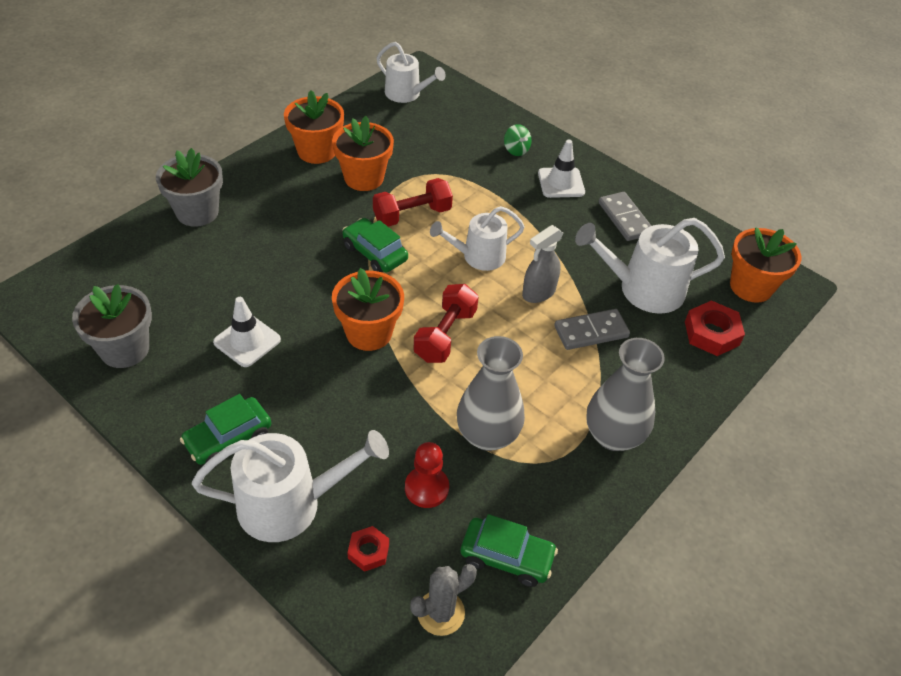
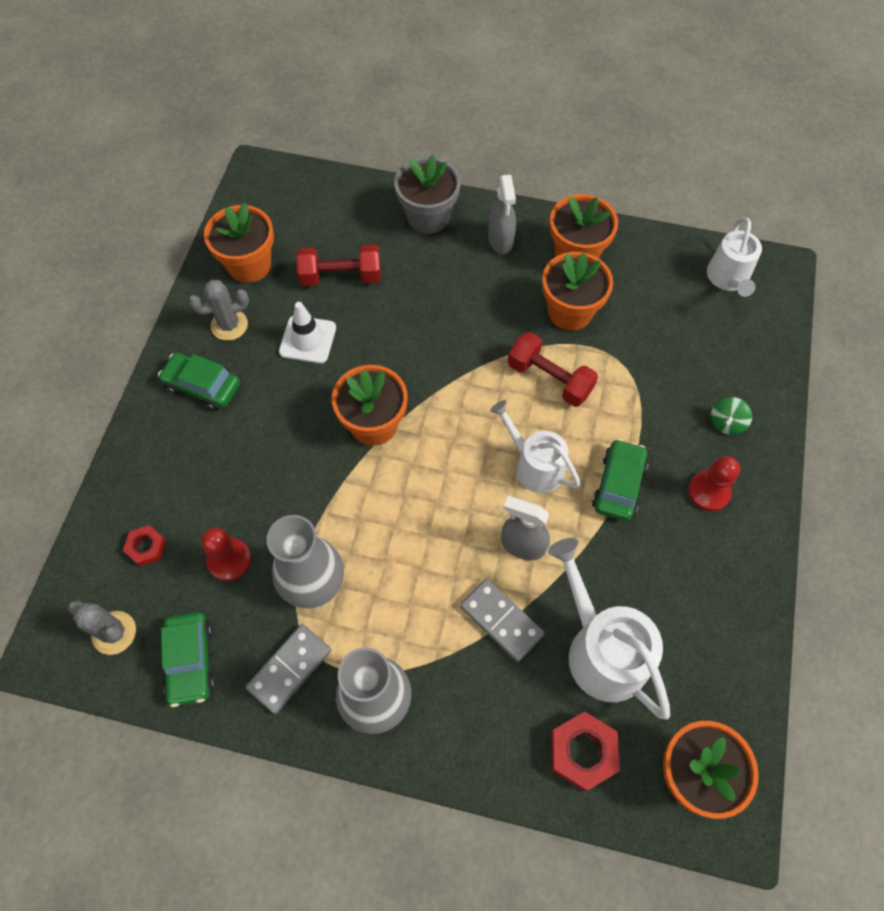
camera: 65 degrees right, 15 degrees up
(125, 349) = (249, 265): grey flower pot -> orange flower pot
(178, 391) = (229, 325): none -> grey cactus
(263, 183) = (500, 240): none -> grey spray bottle
(289, 504) = (163, 465): white watering can -> none
(375, 253) = (475, 376): green car -> green car (618, 485)
(445, 335) = (411, 488): red dumbbell -> red dumbbell (341, 276)
(561, 183) = (708, 492): white traffic cone -> red pawn
(624, 218) = (701, 584): grey domino -> grey domino (289, 669)

